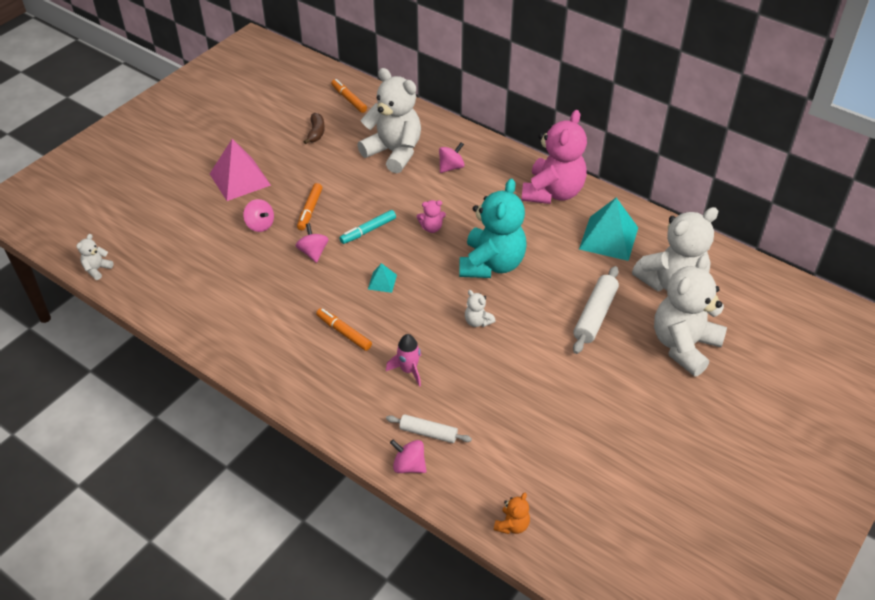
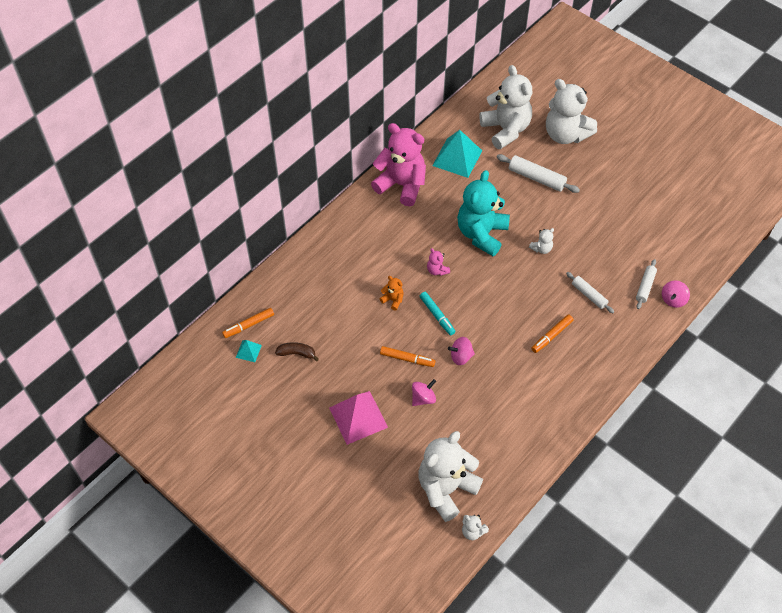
camera: 85 degrees left, 10 degrees up
(382, 282) = (497, 308): turquoise pyramid -> turquoise pyramid (248, 351)
(394, 152) = (335, 292): white teddy bear -> white teddy bear (446, 489)
(408, 370) = (589, 295): pink rocket -> white rolling pin
(431, 228) = (437, 270): pink teddy bear -> pink teddy bear turned 150 degrees clockwise
(451, 167) = (361, 251): pink spinning top -> none
(491, 264) = (481, 234): turquoise teddy bear -> turquoise teddy bear turned 90 degrees counterclockwise
(512, 525) = (714, 246): orange teddy bear -> orange teddy bear (393, 300)

